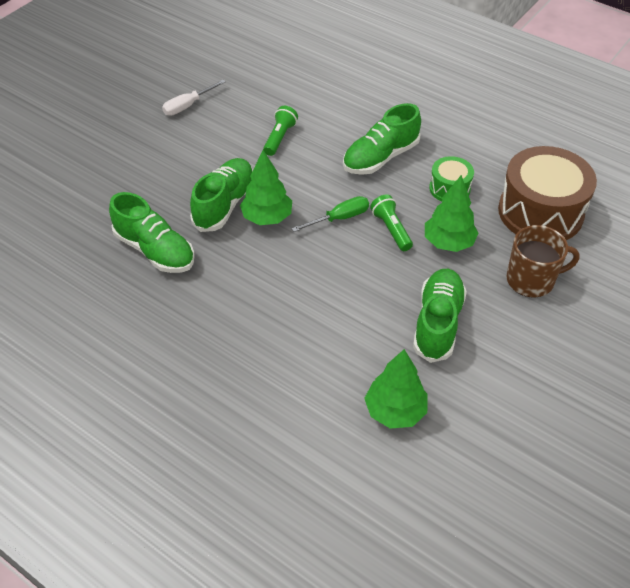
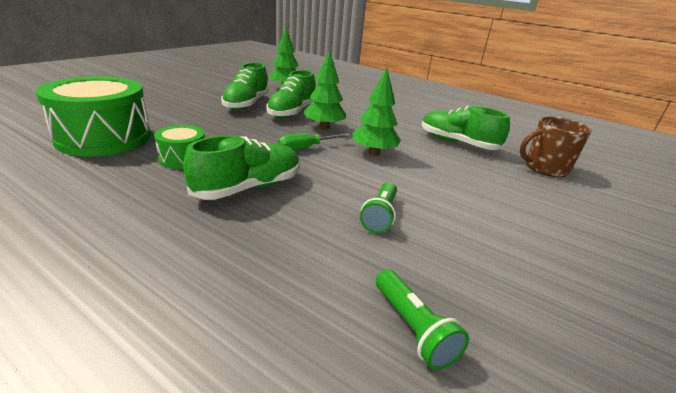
camera: 175 degrees right, 20 degrees down
(188, 106) = (542, 268): white screwdriver -> none
(224, 204) = (417, 163): green shoe -> green shoe (291, 112)
(391, 229) = (260, 139): green flashlight -> green flashlight (413, 328)
(448, 243) = (213, 130): green tree -> green tree (324, 127)
(531, 280) = (161, 111): brown mug -> brown mug (545, 168)
(540, 212) = (104, 138): brown drum -> green drum

